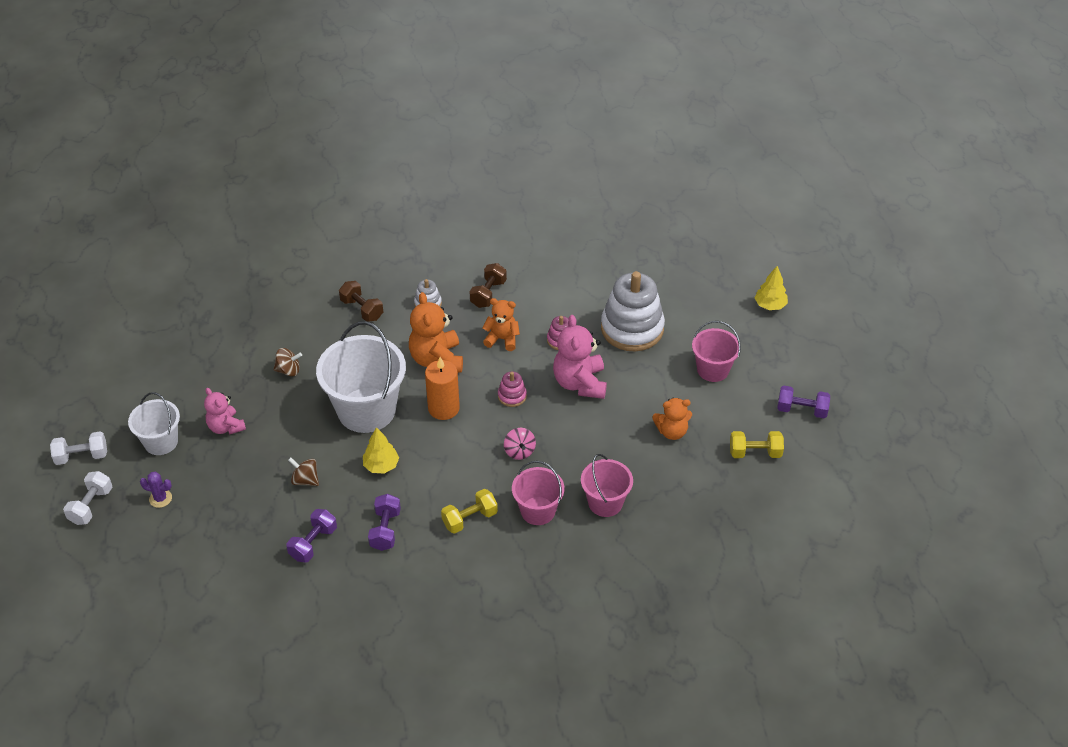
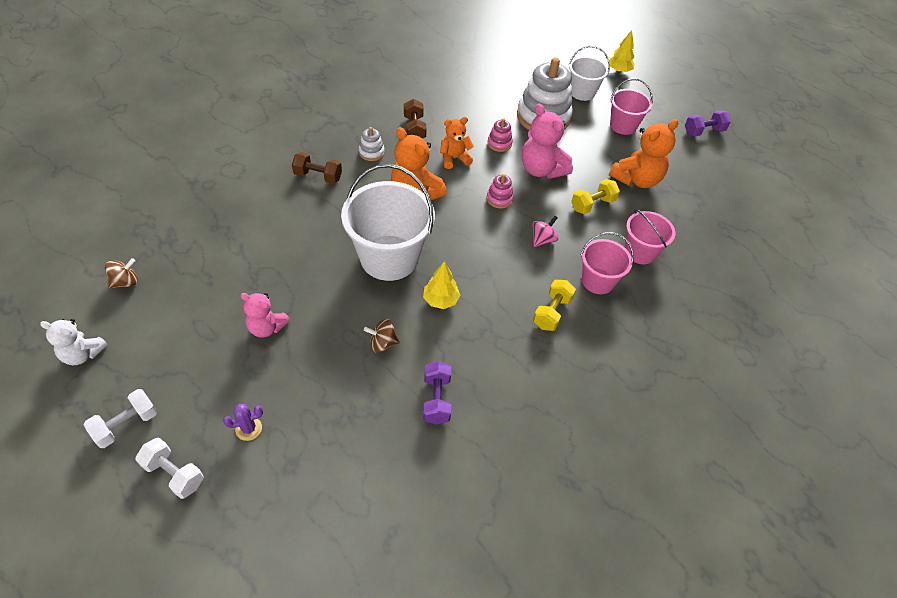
camera: 35 degrees left, 5 degrees up
(84, 390) = (83, 354): none -> white teddy bear
(91, 506) = (174, 474): white dumbbell -> white dumbbell turned 45 degrees counterclockwise
(161, 442) = (208, 371): white bucket -> white bucket (582, 92)
(288, 370) = (290, 251): brown spinning top -> brown spinning top (125, 282)
(385, 530) = (490, 355): purple dumbbell -> none
(443, 408) = (453, 230): orange candle -> none
(519, 451) = (542, 240): pink spinning top -> pink spinning top turned 90 degrees counterclockwise
(672, 431) = (636, 179): orange teddy bear -> orange teddy bear, size x1.57
(755, 453) = (703, 172): yellow dumbbell -> yellow dumbbell (592, 204)

